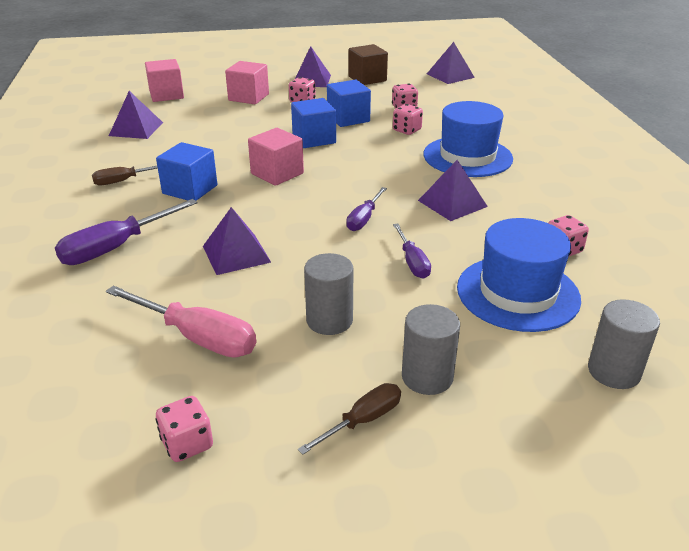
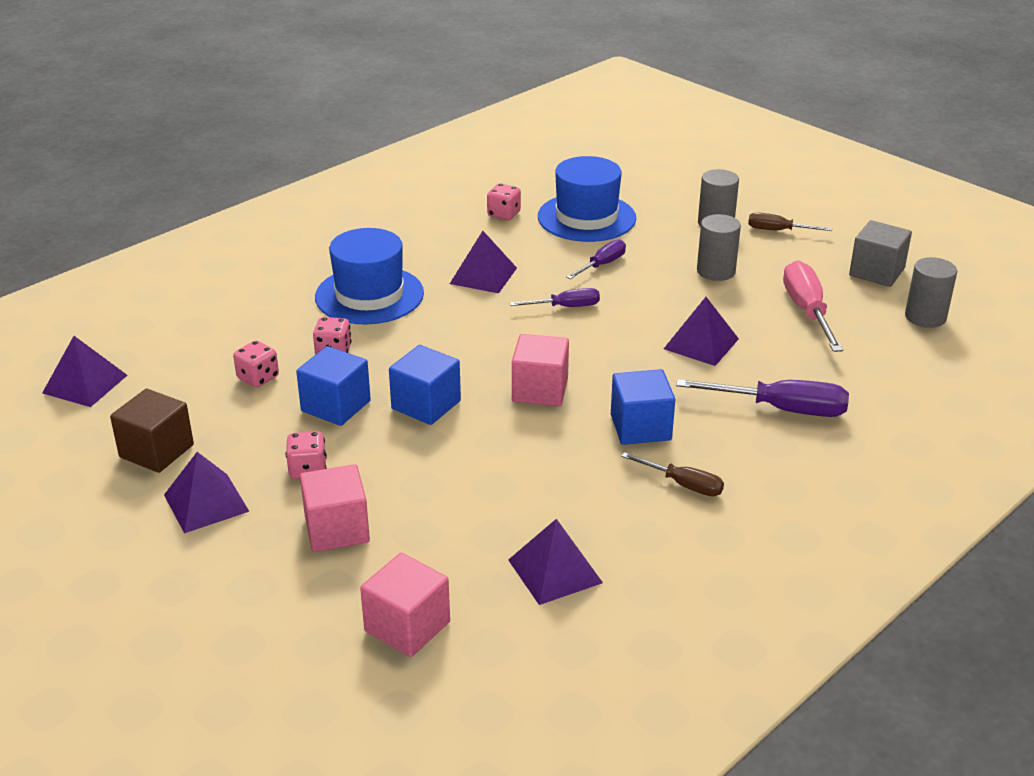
camera: 125 degrees left, 0 degrees up
(187, 444) = (876, 272): pink dice -> grey cube
(614, 371) = (627, 176): grey cylinder -> grey cylinder (925, 317)

